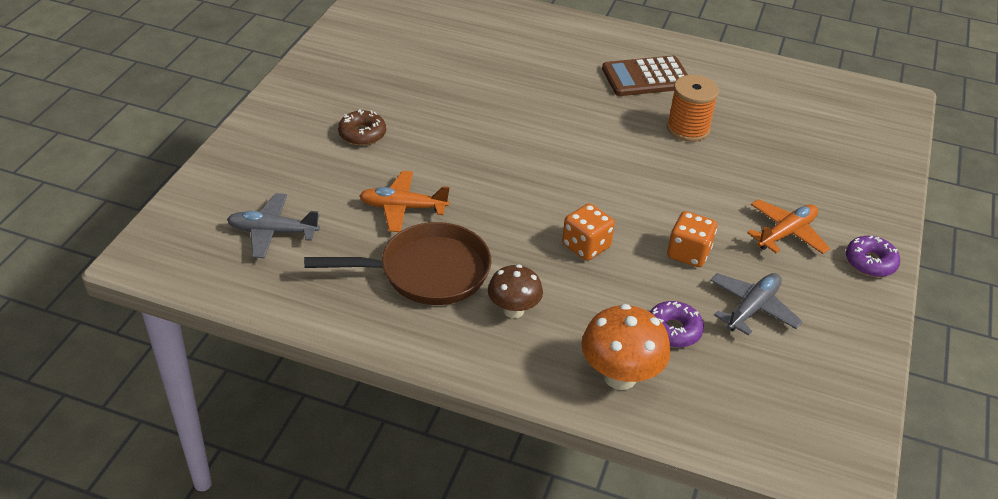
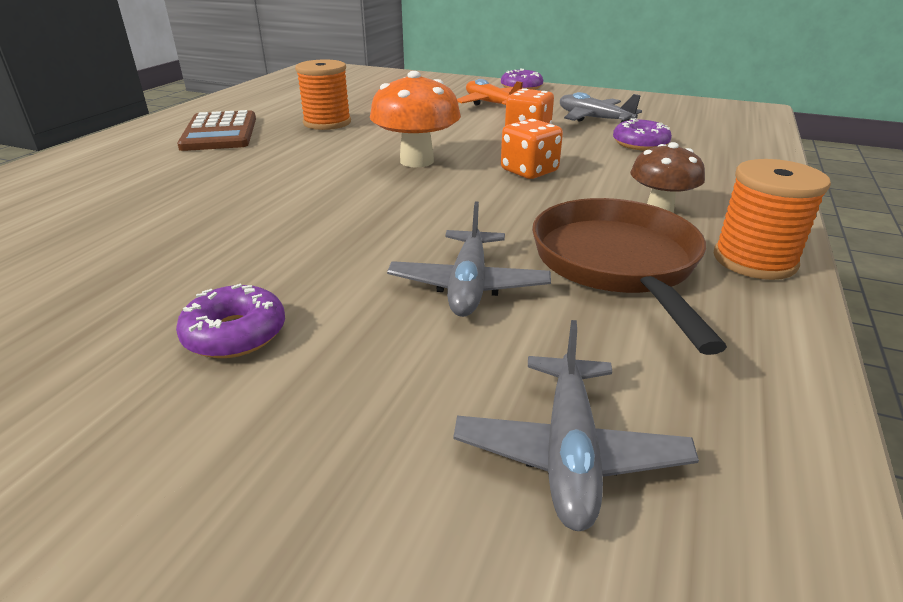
camera: 85 degrees left, 10 degrees down
(362, 134) = (235, 334): brown donut -> purple donut
(403, 208) = (468, 285): orange plane -> grey plane
(432, 340) = (754, 260): none -> orange spool
(620, 376) = (721, 165): orange mushroom -> orange mushroom (416, 161)

